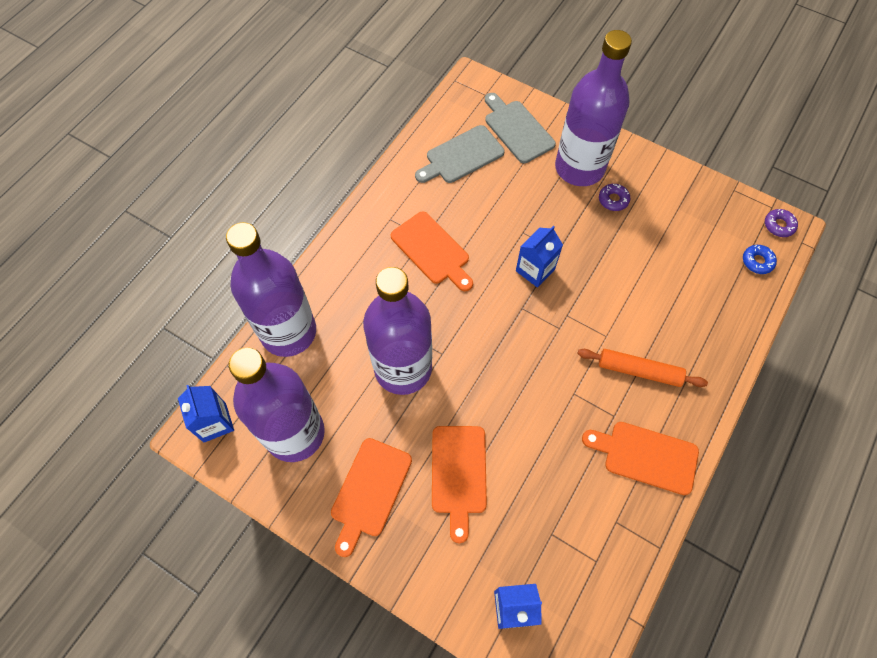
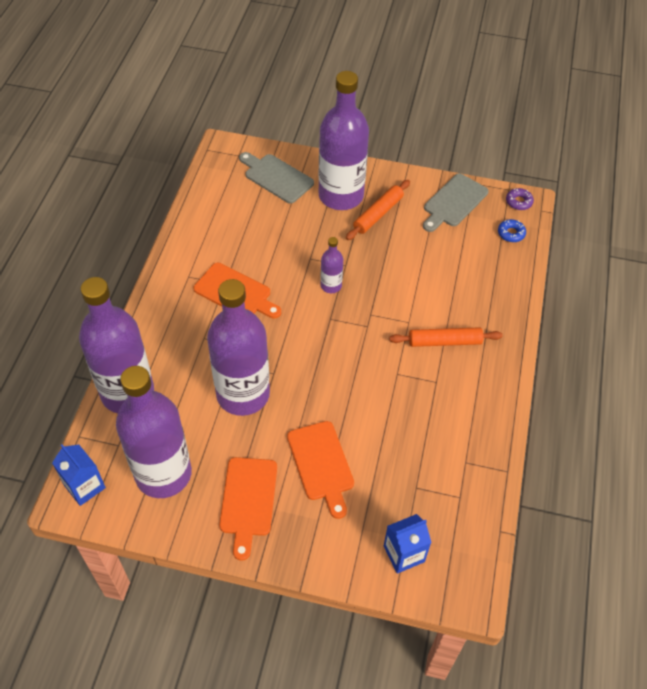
camera: 20 degrees left, 10 degrees down
(461, 156) = (235, 210): grey cutting board -> grey cutting board (453, 202)
(535, 270) = (331, 286): blue carton -> purple bottle
(613, 200) = (378, 214): purple donut -> orange rolling pin
(646, 456) = (472, 405): orange cutting board -> none

